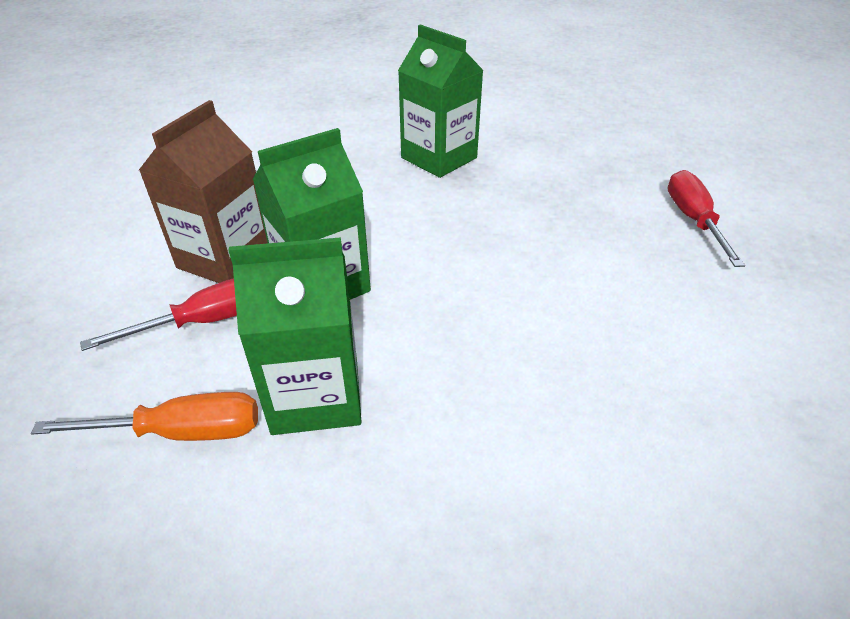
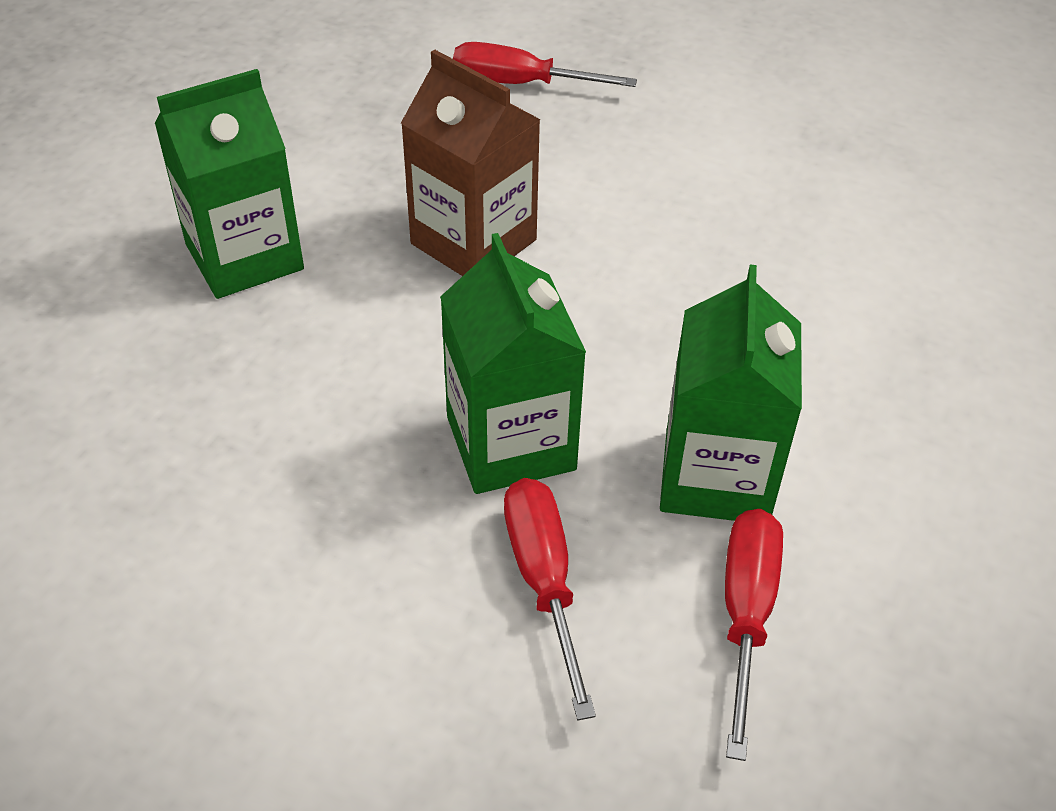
camera: 75 degrees left, 5 degrees up
(182, 432) = (746, 614): orange screwdriver -> red screwdriver
(225, 258) = (398, 554): brown carton -> brown carton (473, 242)

